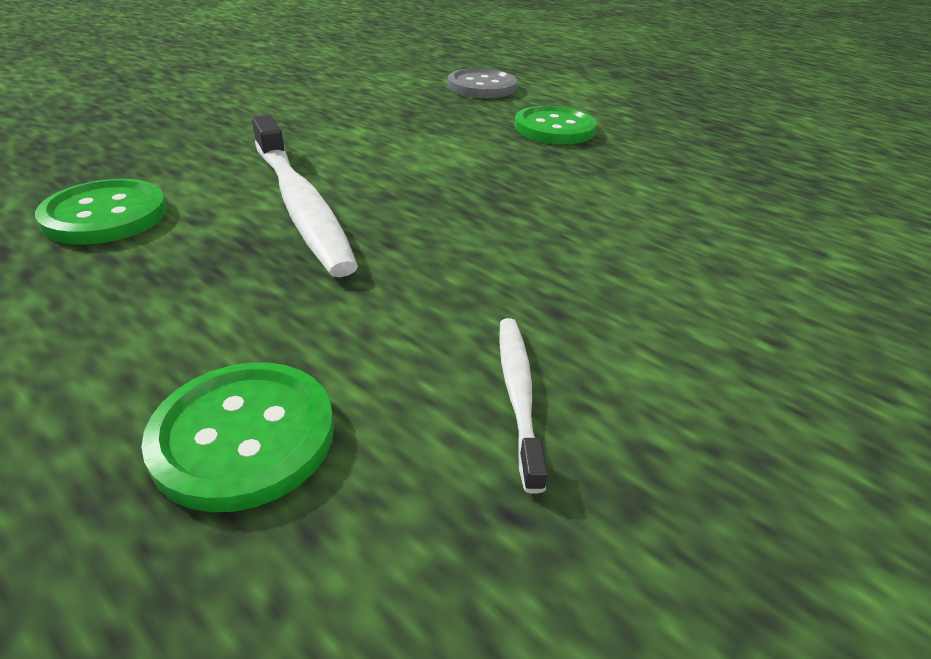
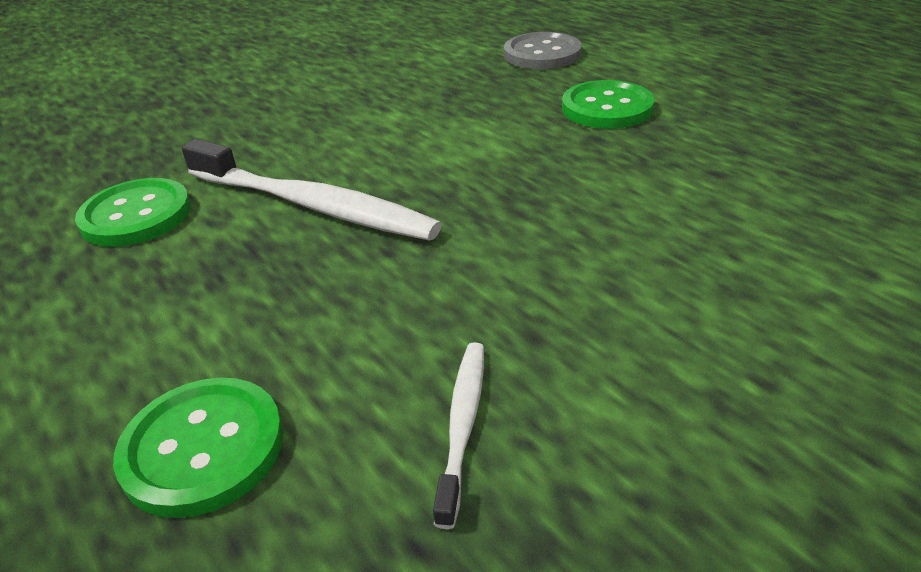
camera: 15 degrees right, 0 degrees up
(300, 205) = (312, 205): white toothbrush -> white toothbrush turned 45 degrees counterclockwise

